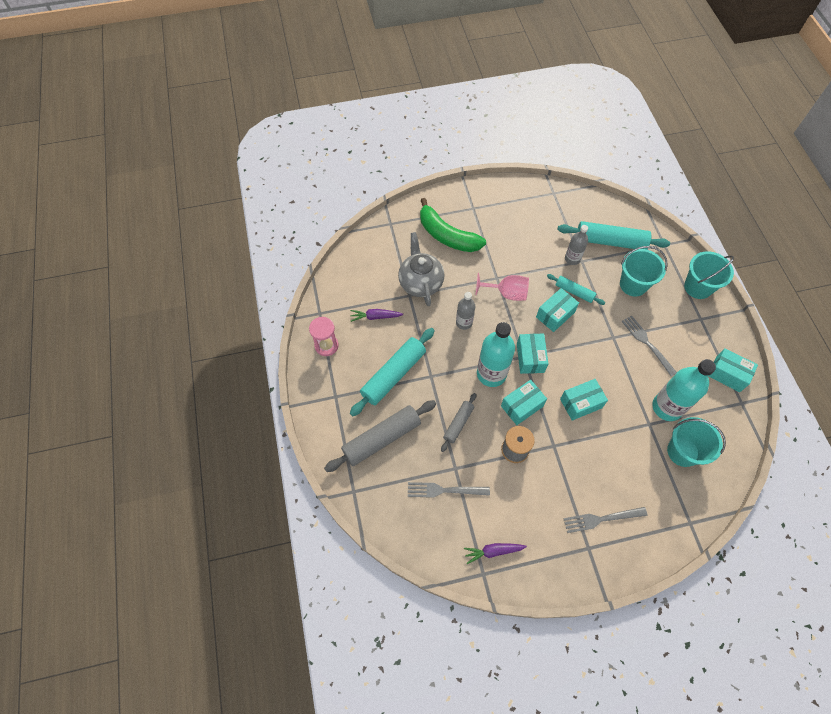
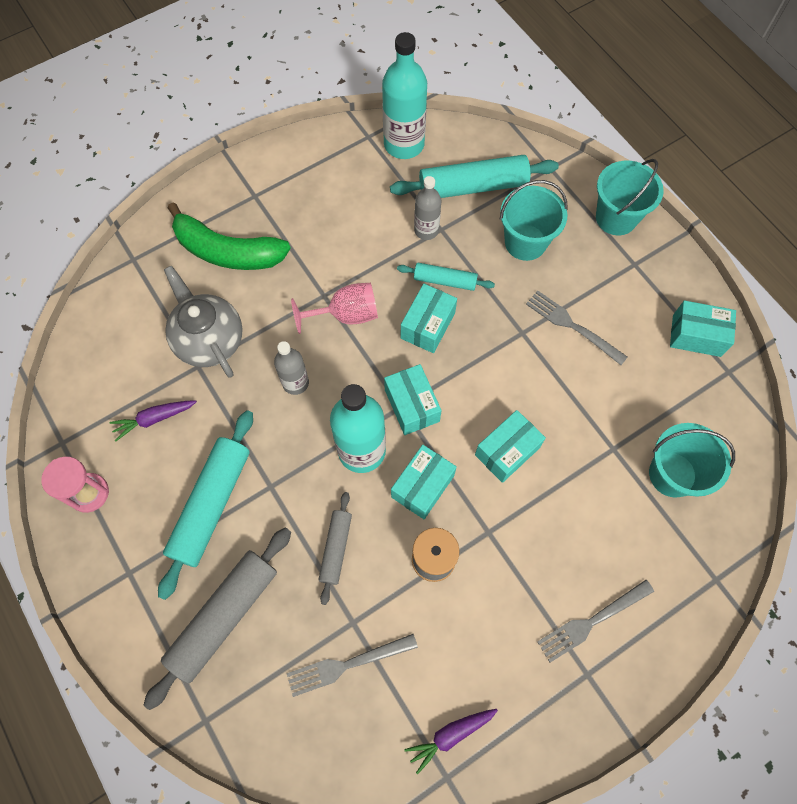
camera: 20 degrees left, 5 degrees up
(667, 407) = (630, 414): turquoise bottle -> turquoise bottle (404, 144)

